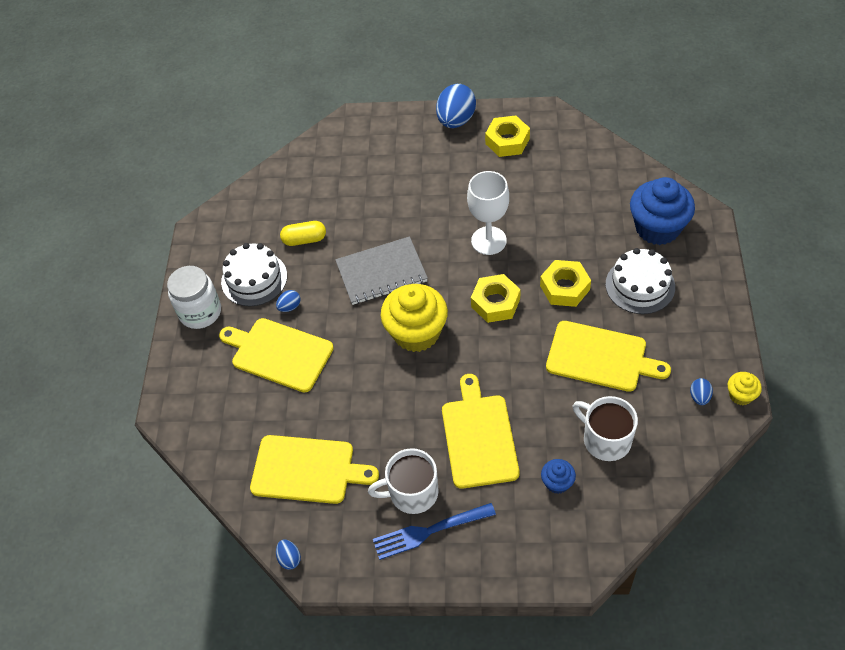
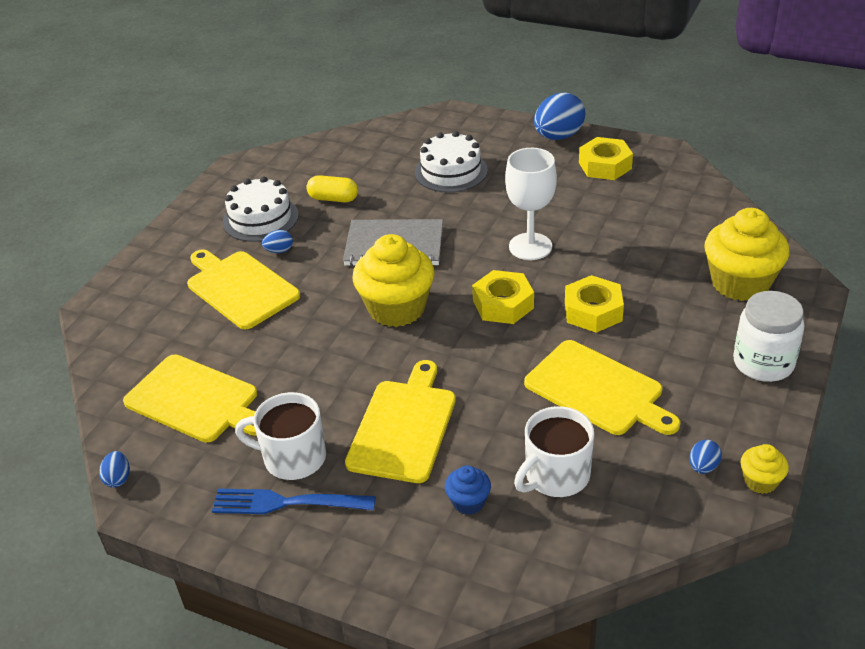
camera: 20 degrees right, 15 degrees down
(200, 312) = (188, 232): white jar -> white jar (763, 363)
(606, 439) = (556, 475): white mug -> white mug turned 105 degrees counterclockwise
(640, 285) = (687, 332): white cake -> white cake (451, 171)
(657, 228) = (740, 283): blue cupcake -> yellow cupcake

